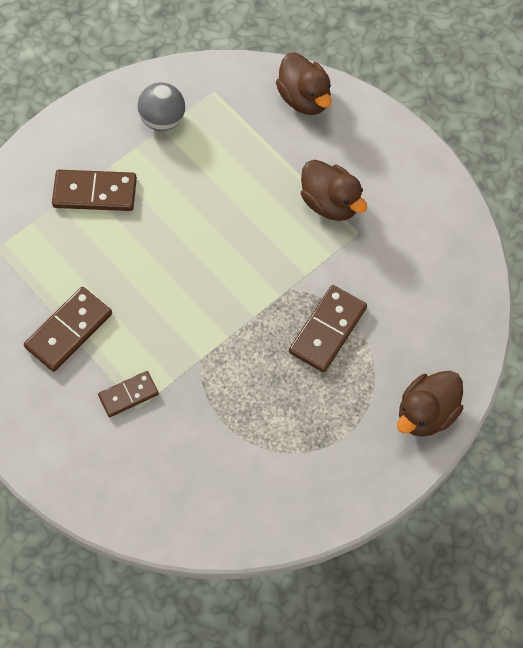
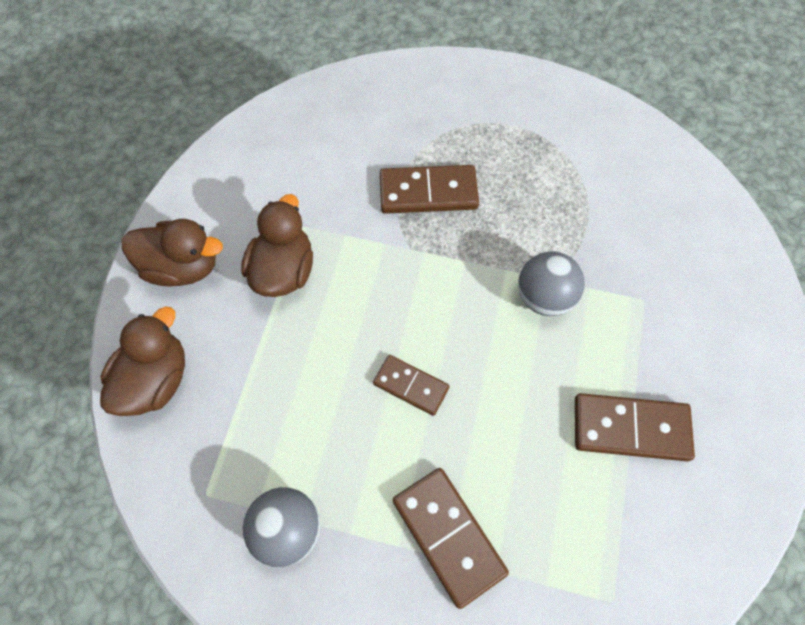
camera: 125 degrees left, 0 degrees up
(128, 395) = (639, 318): brown domino -> brown domino (411, 386)
(189, 346) = (544, 297): none -> grey ball
(426, 413) = (445, 82): brown duck -> brown duck (183, 267)

